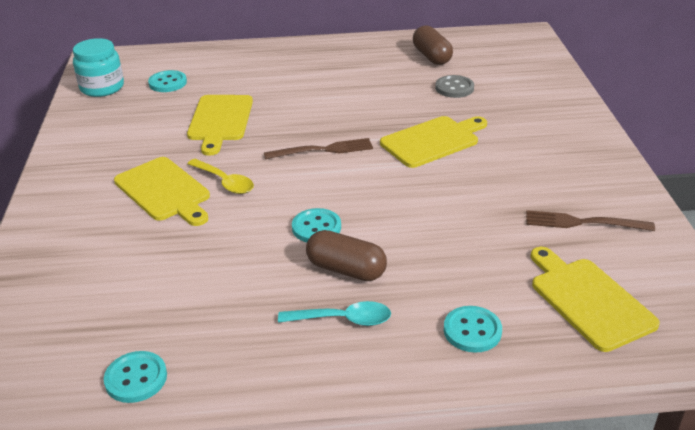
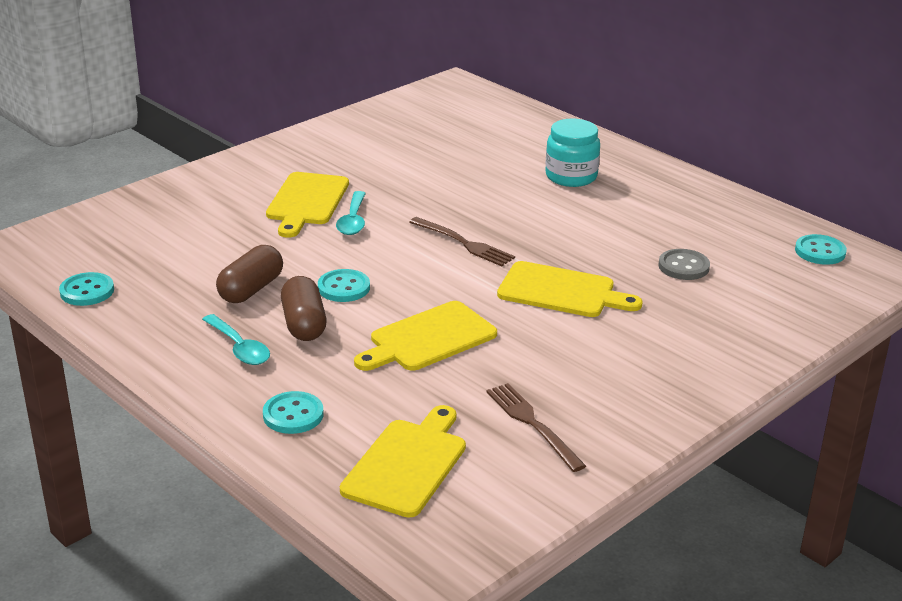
camera: 50 degrees right, 5 degrees down
(102, 87) = (413, 107): turquoise jar -> turquoise jar (571, 176)
(167, 83) = (464, 129): turquoise button -> turquoise button (820, 251)
(220, 120) = (440, 178): yellow cutting board -> yellow cutting board (429, 339)
(224, 182) = (353, 220): yellow spoon -> turquoise spoon
(431, 56) = (729, 230): brown capsule -> brown capsule (251, 289)

